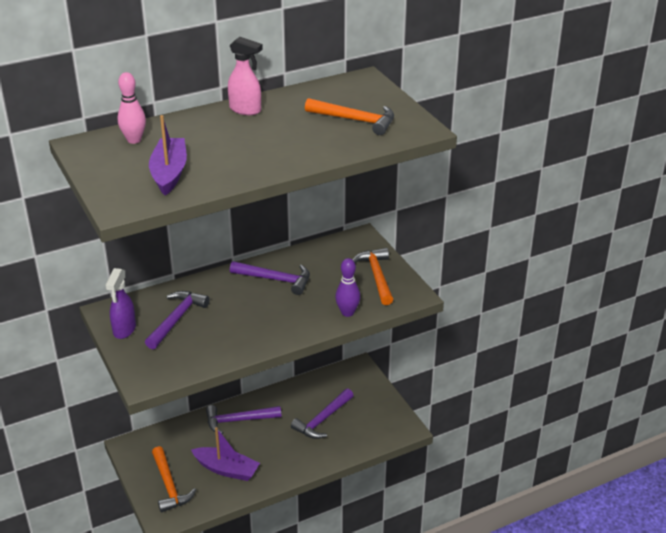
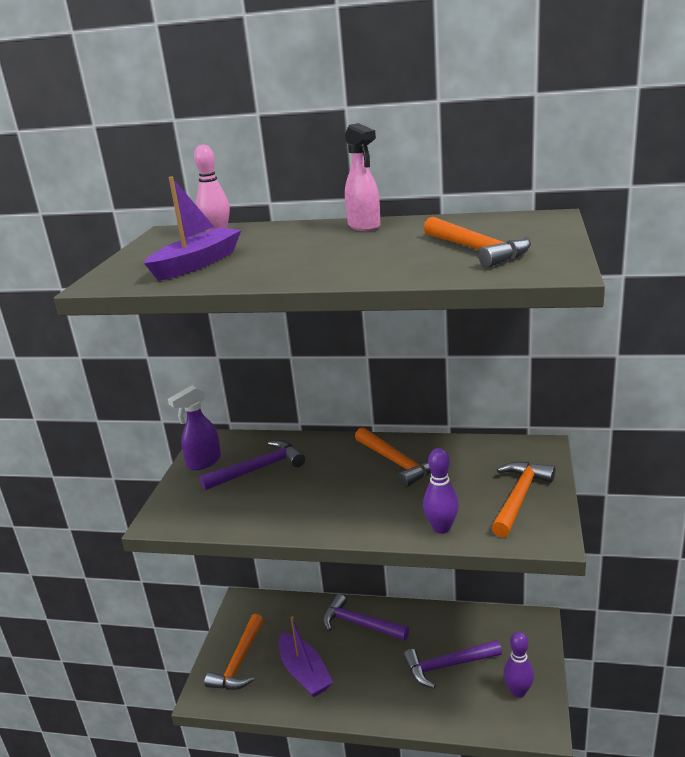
camera: 40 degrees right, 10 degrees down
(275, 280) = (397, 463): purple hammer -> orange hammer
(378, 415) = (518, 691): none -> purple bowling pin

